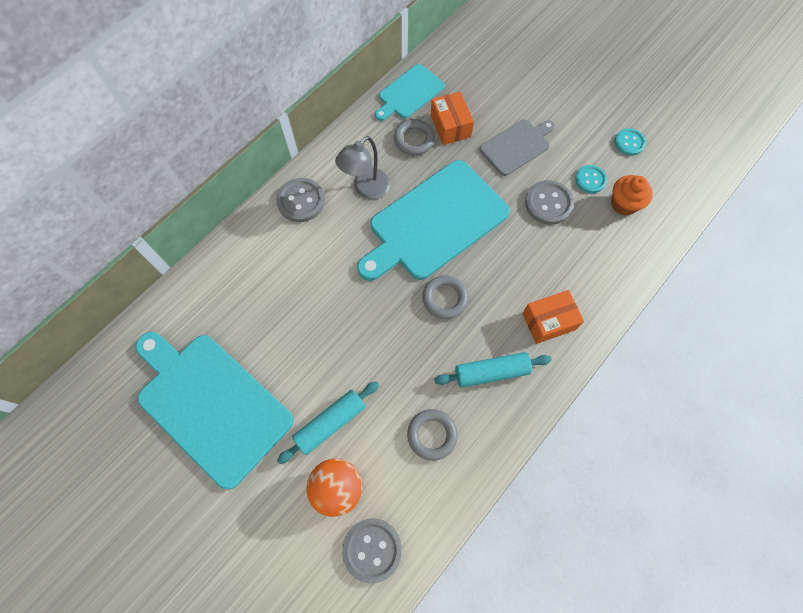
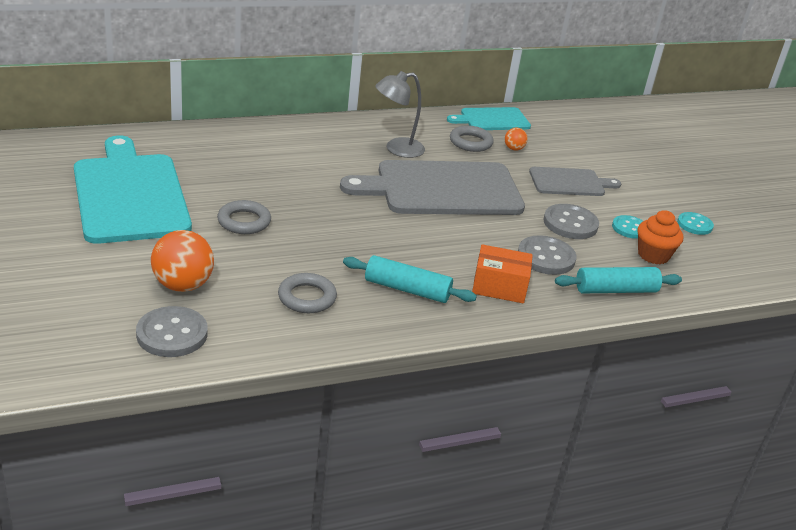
camera: 25 degrees right, 35 degrees down
(301, 201) = (331, 132): grey button -> grey button (546, 257)
(330, 423) = (219, 249): turquoise rolling pin -> turquoise rolling pin (615, 290)
(434, 223) = (442, 189): turquoise cutting board -> grey cutting board
(445, 298) = (406, 231): grey ring -> grey ring (244, 221)
(450, 126) = (514, 149): orange box -> orange ball

